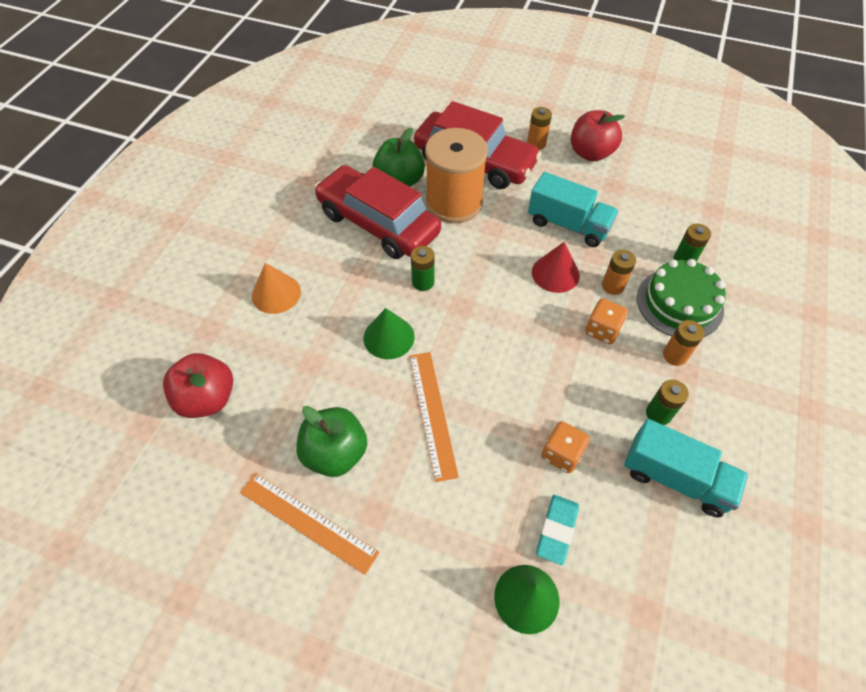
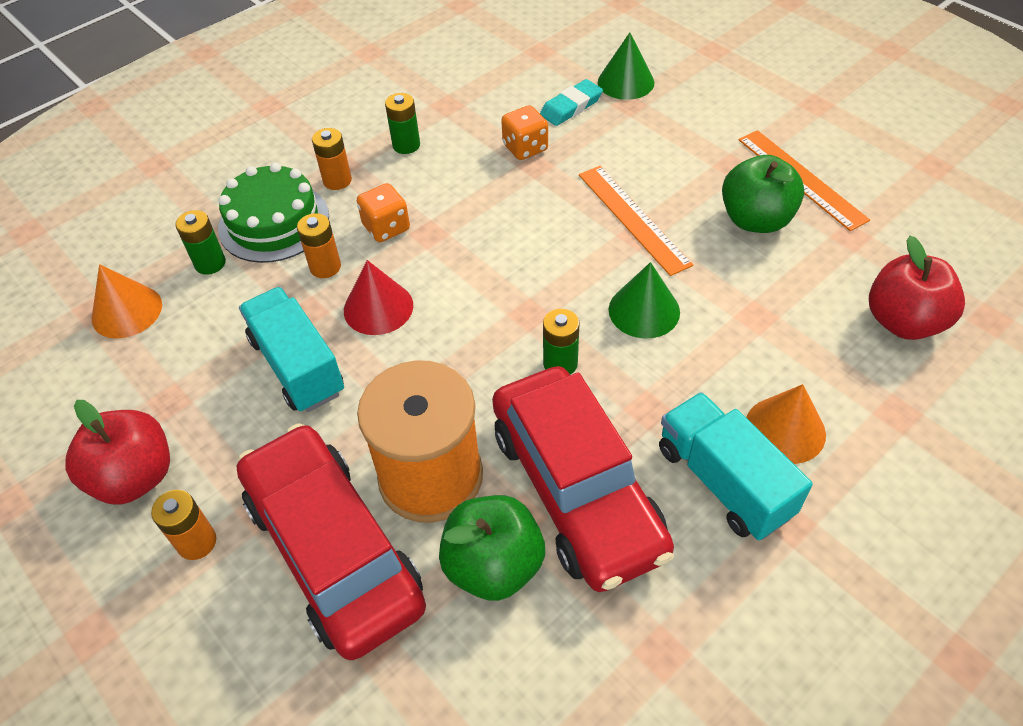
camera: 150 degrees left, 5 degrees down
(432, 413) = (633, 218): orange ruler -> orange ruler turned 45 degrees counterclockwise
(675, 478) = (440, 103): turquoise truck -> turquoise truck (723, 481)
(693, 216) = (127, 311): none -> orange cone

